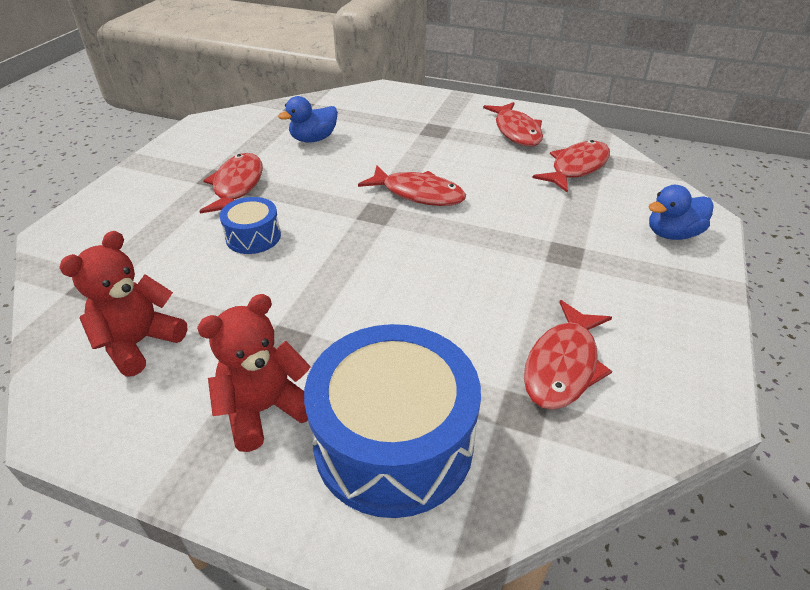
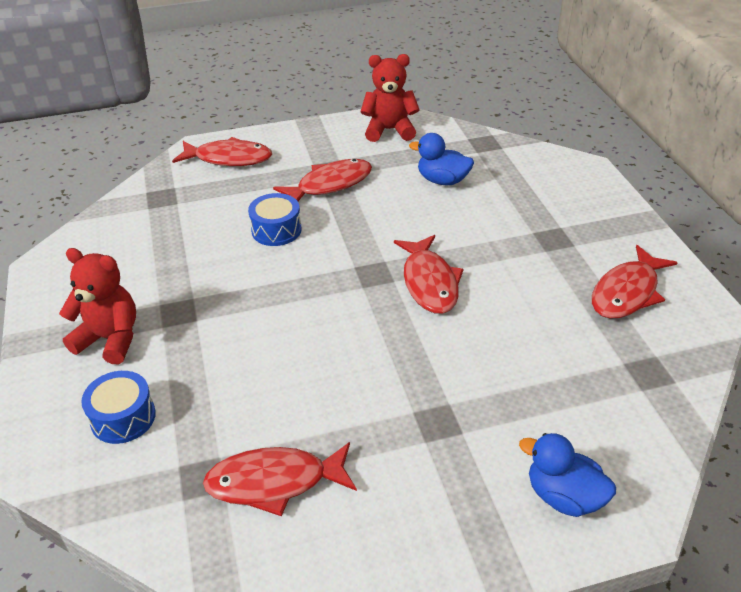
camera: 55 degrees right, 0 degrees up
(139, 343) = (127, 250): red teddy bear -> red teddy bear (389, 130)
(393, 442) = (123, 417): blue drum -> blue drum, size x0.49
(576, 167) = (610, 368): red fish -> red fish (229, 158)

